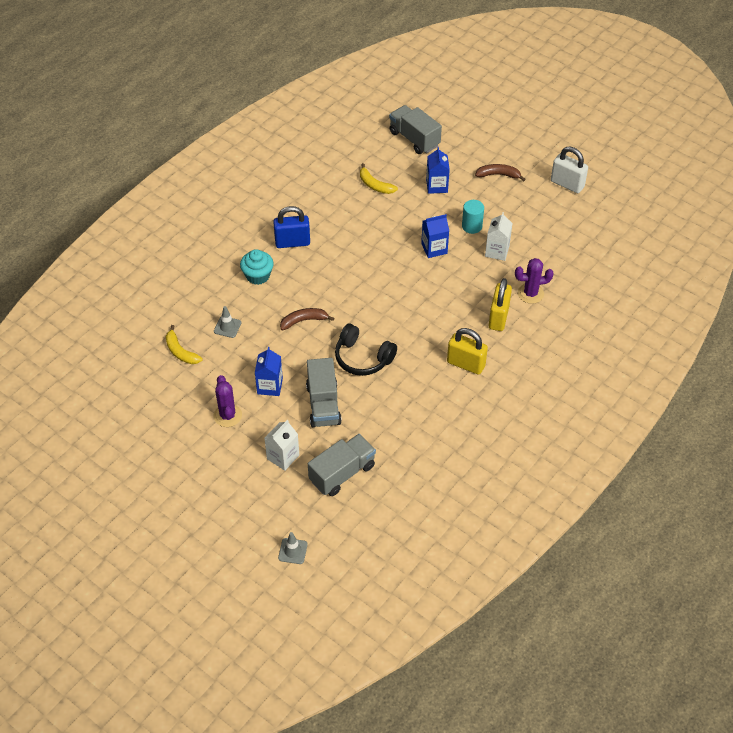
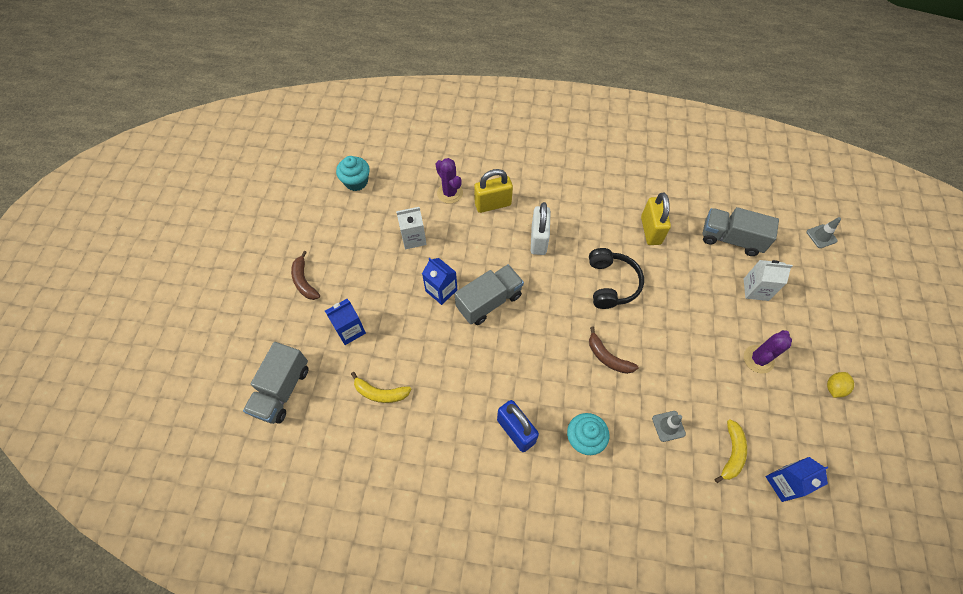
camera: 120 degrees left, 10 degrees up
(168, 450) = (834, 388): none -> yellow lemon
(270, 386) = (700, 342): blue carton -> blue carton (784, 483)
(323, 404) = (682, 288): grey truck -> grey truck (489, 301)
(375, 185) = (380, 393): yellow banana -> yellow banana turned 90 degrees clockwise
(466, 364) = (559, 205): yellow padlock -> yellow padlock (650, 230)
(472, 226) = (392, 272): turquoise cylinder -> none
(567, 184) = (290, 219): white padlock -> white padlock (538, 240)
(583, 237) = (356, 182): none -> turquoise cupcake

